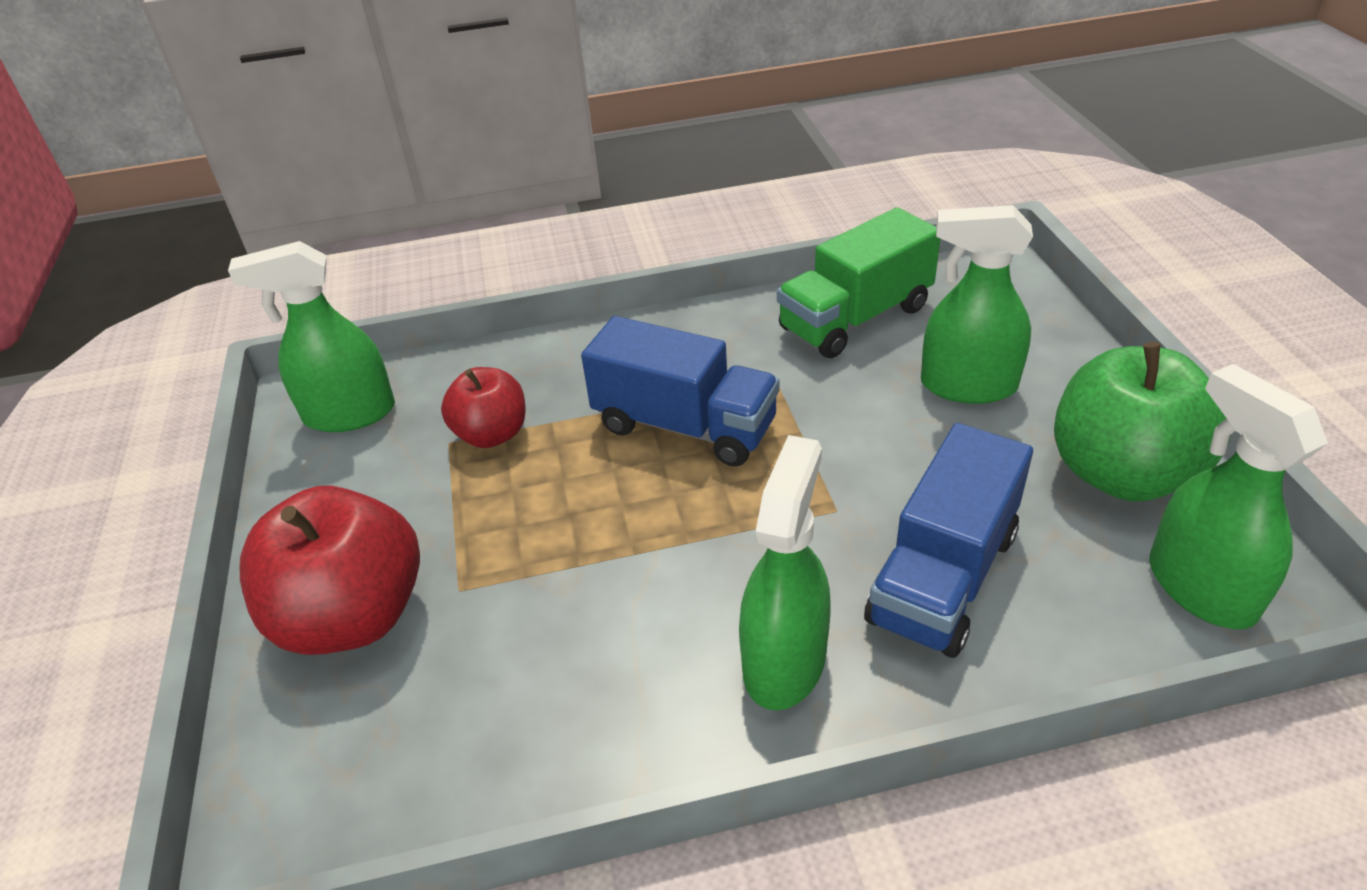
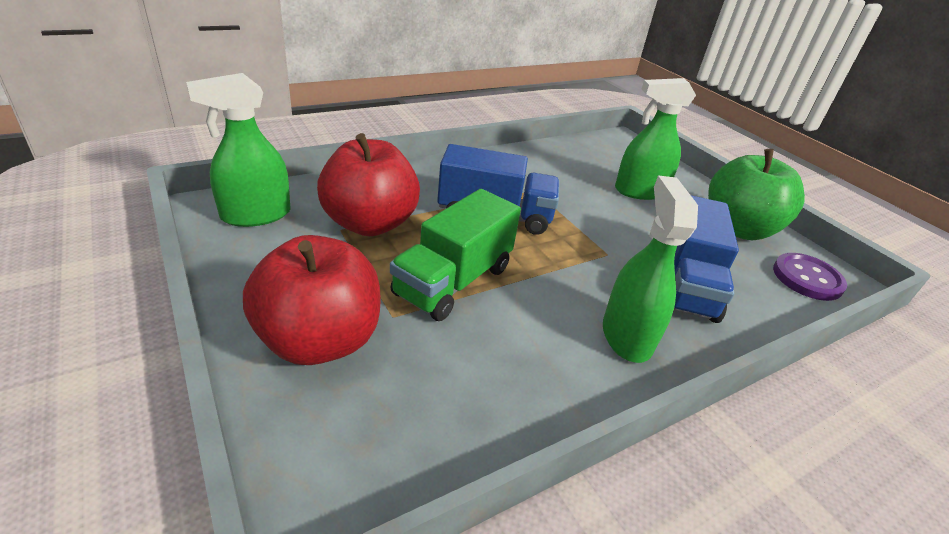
camera: 25 degrees left, 5 degrees down
(492, 434) = (370, 223): red apple -> red apple, size x1.69
(855, 318) = (562, 160): green truck -> green truck (453, 281)
(1200, 588) = (807, 278): green spray bottle -> purple button

